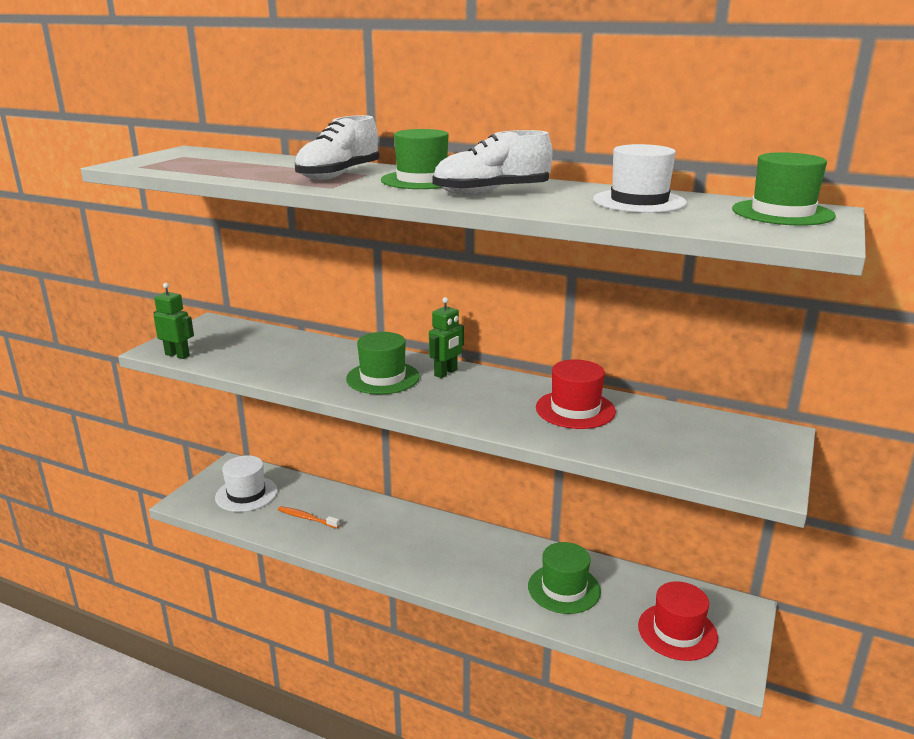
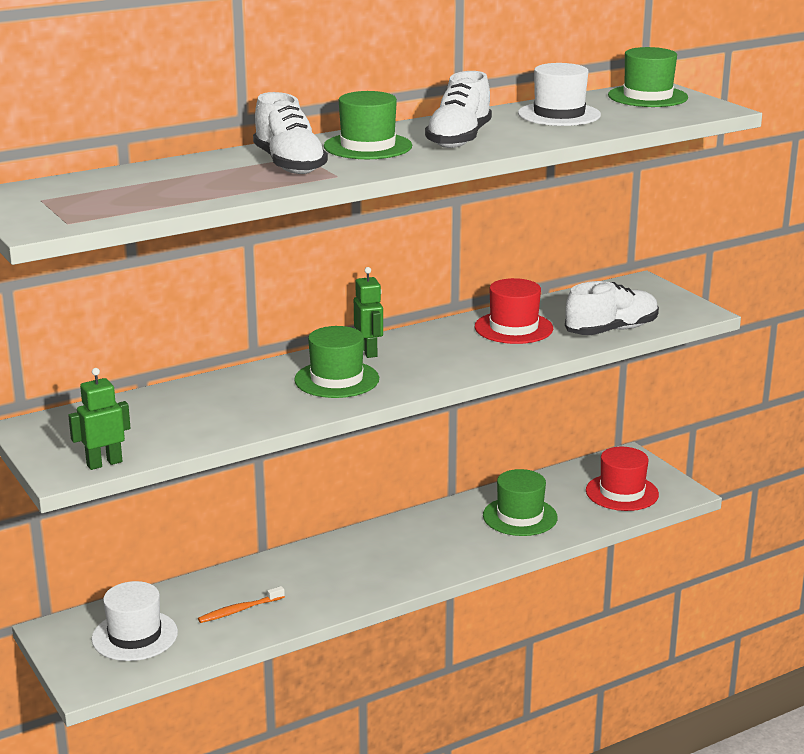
camera: 55 degrees left, 0 degrees up
(644, 453) = (611, 330): none -> white shoe

